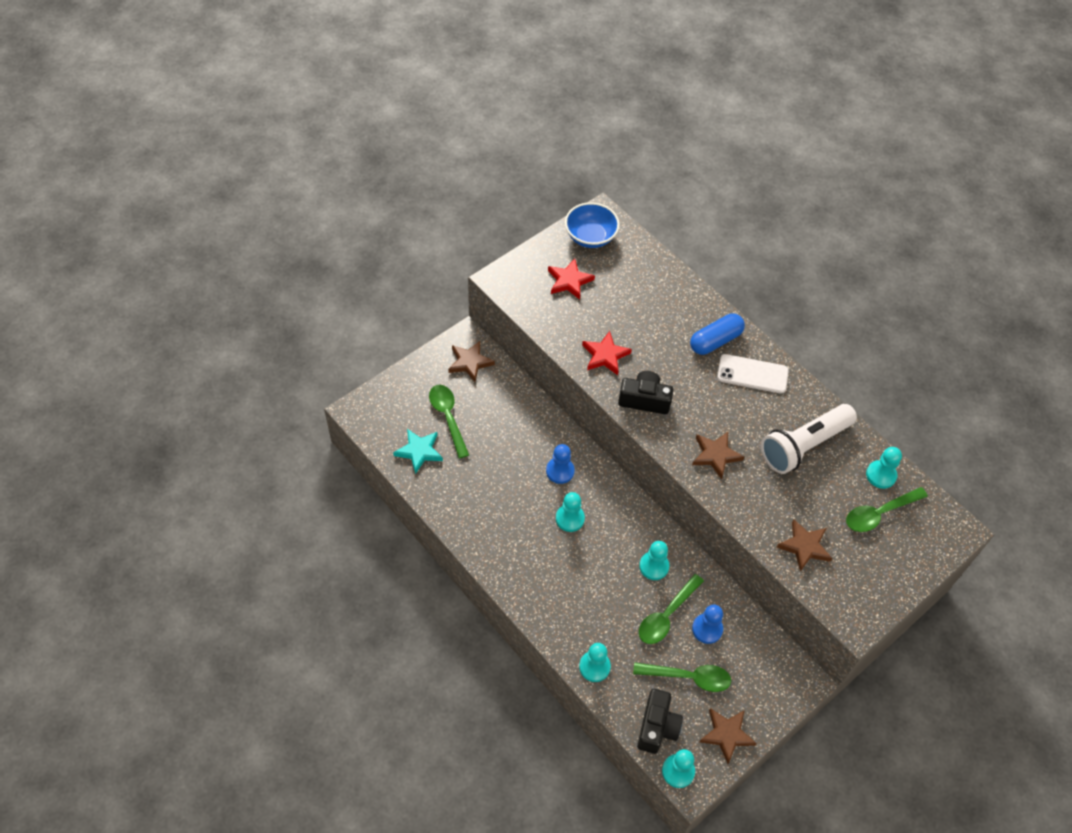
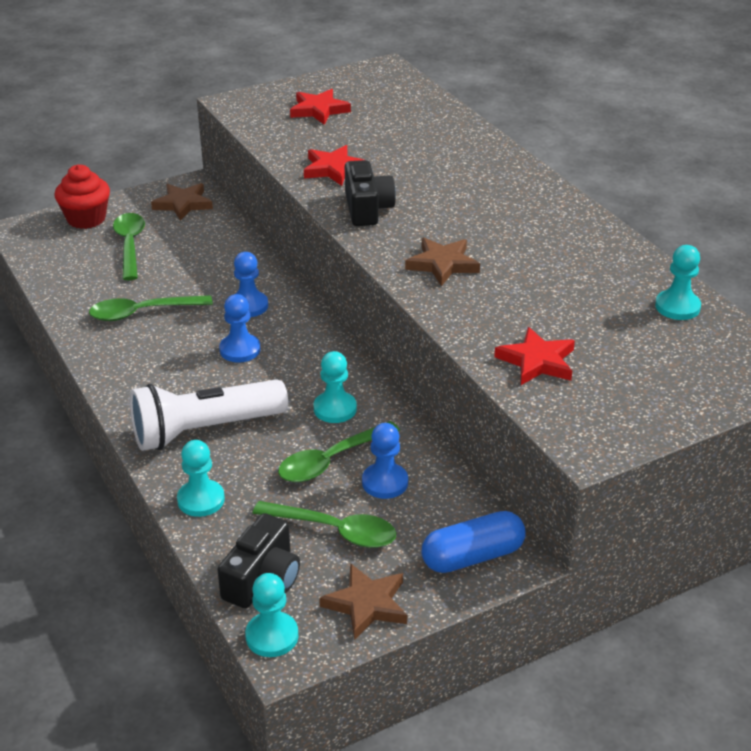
camera: 15 degrees right, 20 degrees down
(402, 391) = (86, 219): none -> red cupcake
(419, 451) = (77, 269): turquoise star -> none
(570, 518) = (240, 350): turquoise pawn -> blue pawn
(590, 237) = (363, 81): blue bowl -> none
(644, 400) = (367, 209): black camera -> black camera turned 60 degrees clockwise
(715, 341) = (485, 171): blue capsule -> blue capsule (472, 556)
(752, 374) = (524, 202): white phone -> none
(803, 446) = (572, 269): white flashlight -> white flashlight (204, 430)
(804, 546) = (537, 361): brown star -> red star
(879, 513) = (663, 342): green spoon -> green spoon (142, 313)

